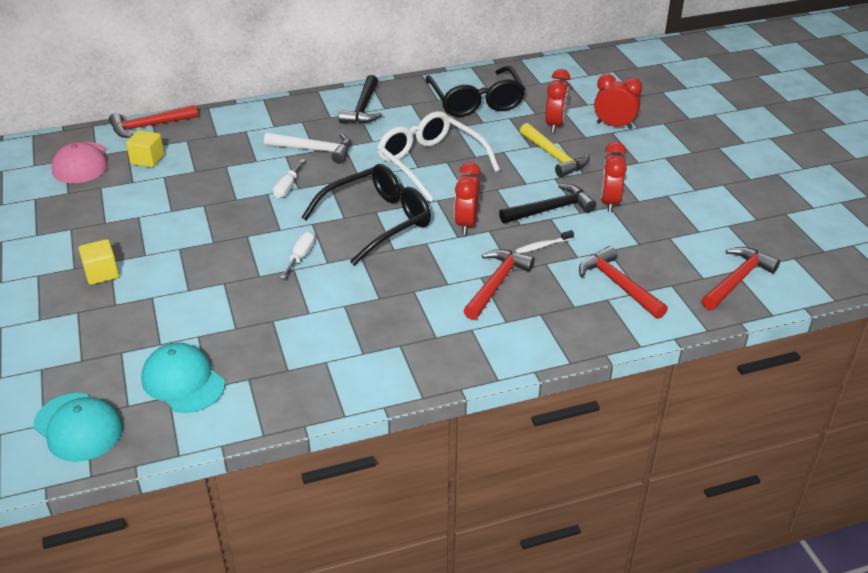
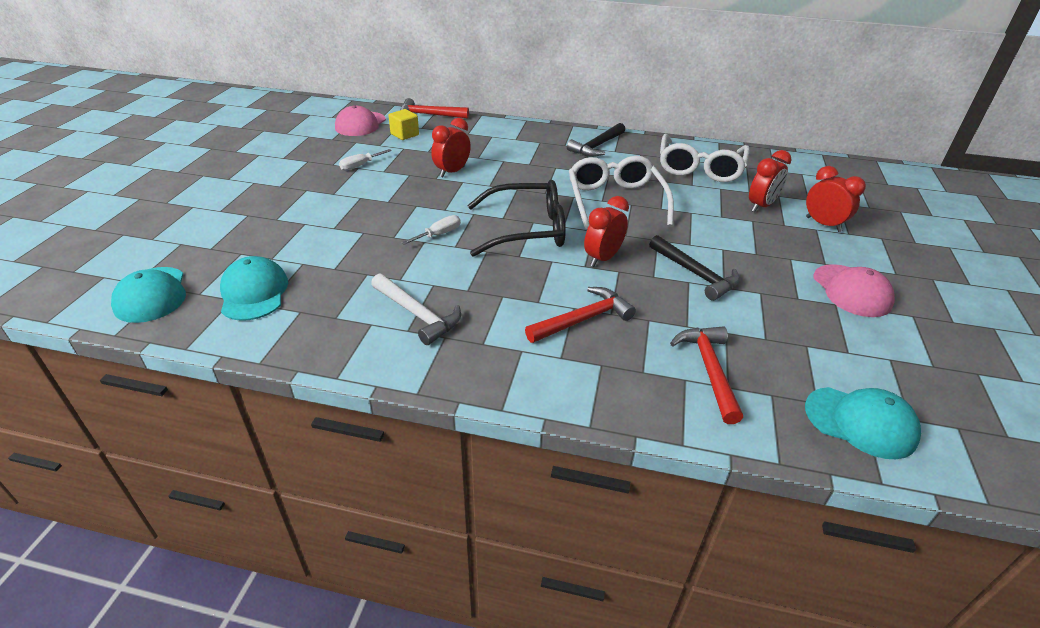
camera: 30 degrees right, 0 degrees up
(102, 273) = (292, 196): yellow cube -> none
(287, 187) = (482, 182): white screwdriver -> white screwdriver (360, 166)
(314, 150) = (529, 163): white hammer -> white hammer (418, 314)
(476, 101) = (700, 167): black glasses -> white glasses
(542, 246) = (659, 303): white toothbrush -> none
(551, 209) = (695, 274): black hammer -> black hammer turned 45 degrees clockwise
(554, 157) = (738, 231): yellow hammer -> none
(609, 202) = (763, 288): red clock -> red clock (452, 172)
(671, 179) = (852, 291): none -> pink cap
(737, 280) = (861, 422): red hammer -> turquoise cap

